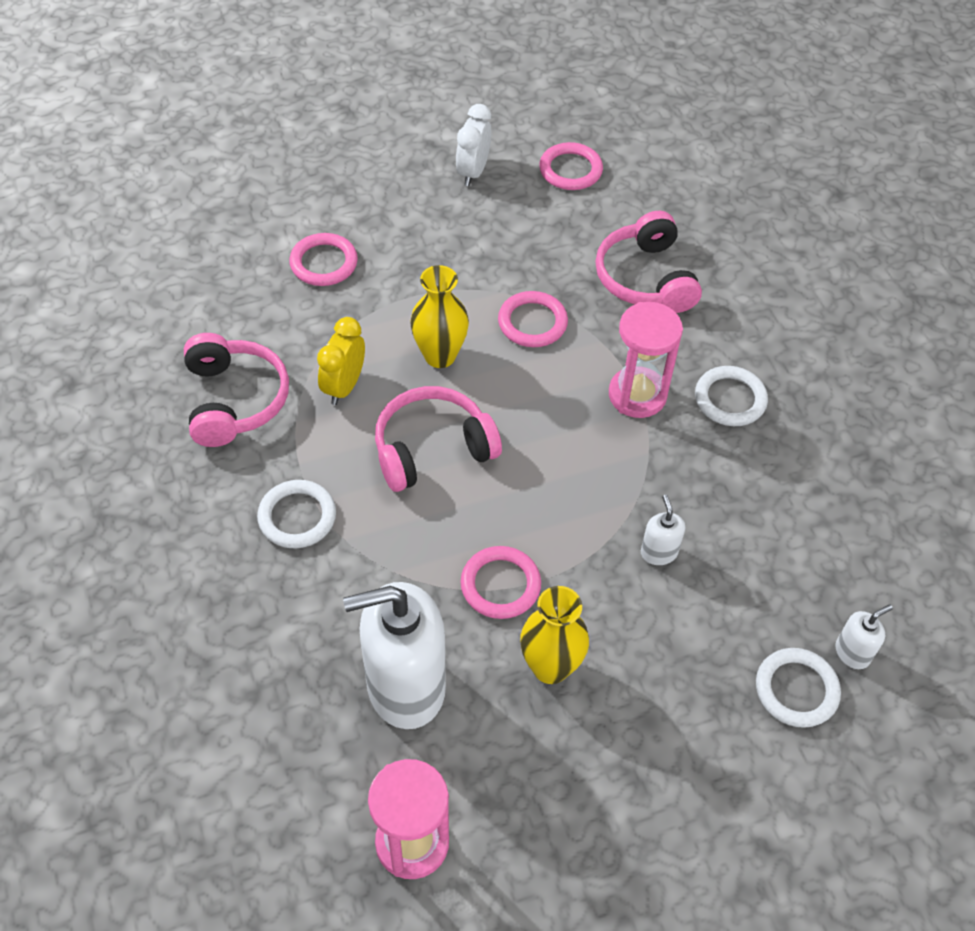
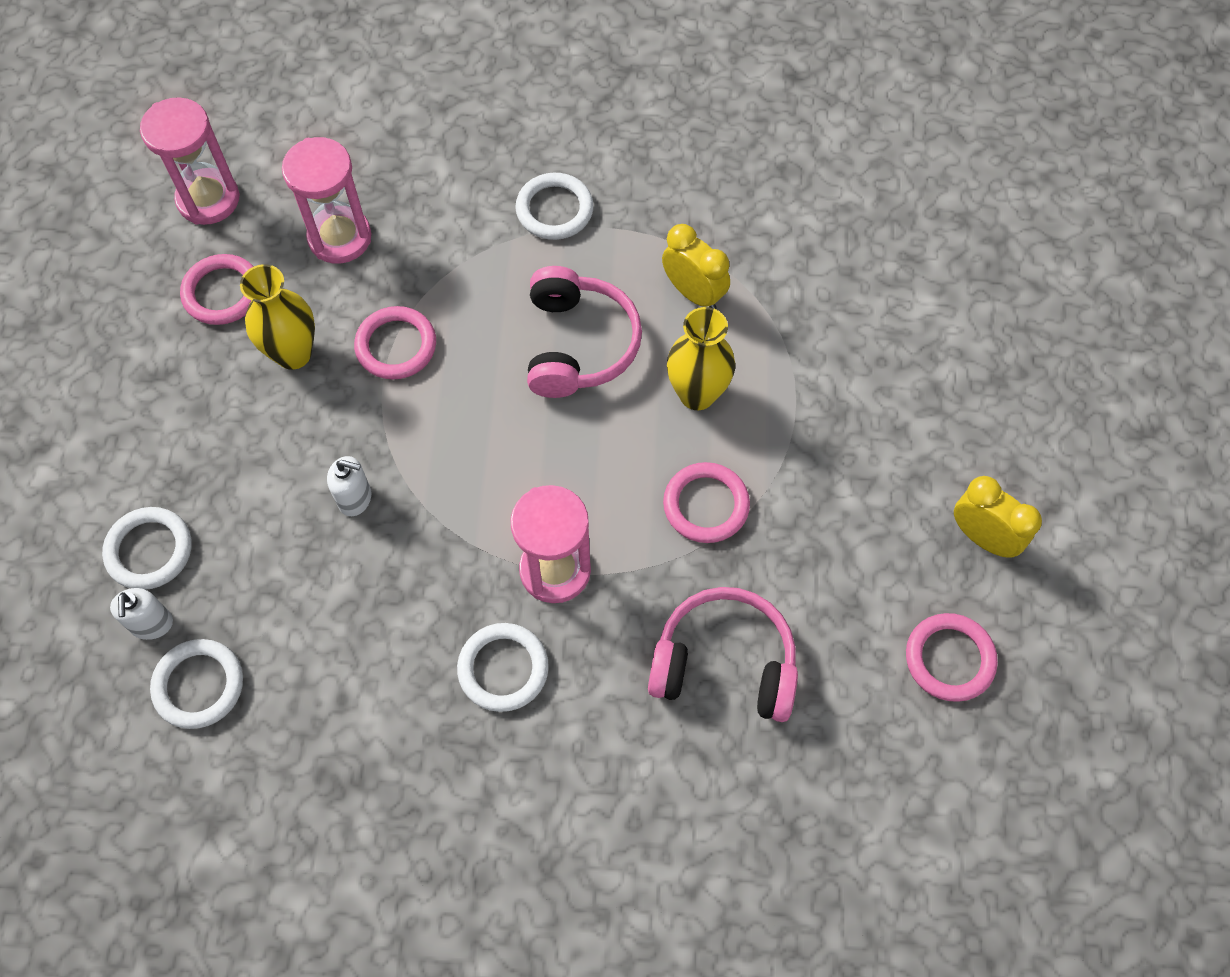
camera: 115 degrees right, 10 degrees up
(234, 400) = (717, 197): pink headphones -> none
(324, 263) = (879, 327): pink ring -> pink ring (222, 292)
(405, 687) = (340, 238): white soap dispenser -> pink hourglass
(473, 172) = (982, 537): white clock -> yellow clock
(873, 592) = (199, 685): none -> white ring

